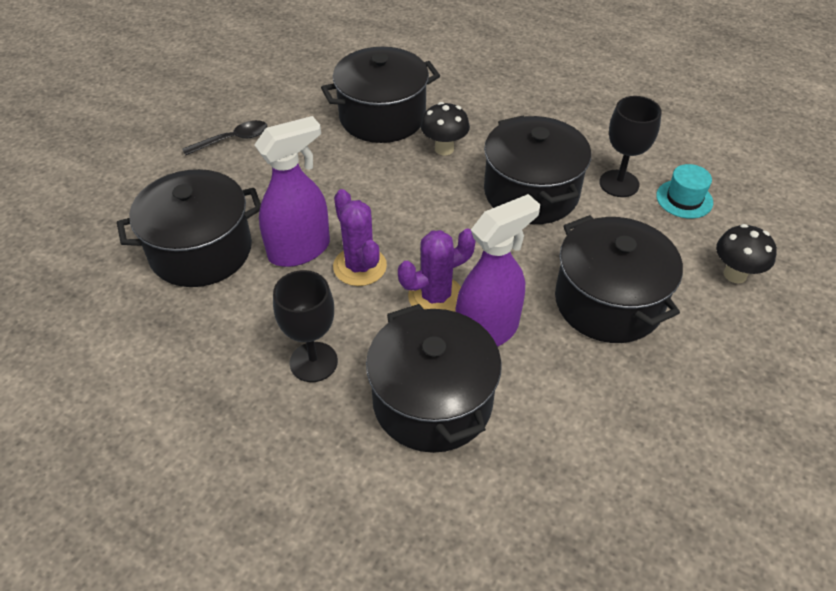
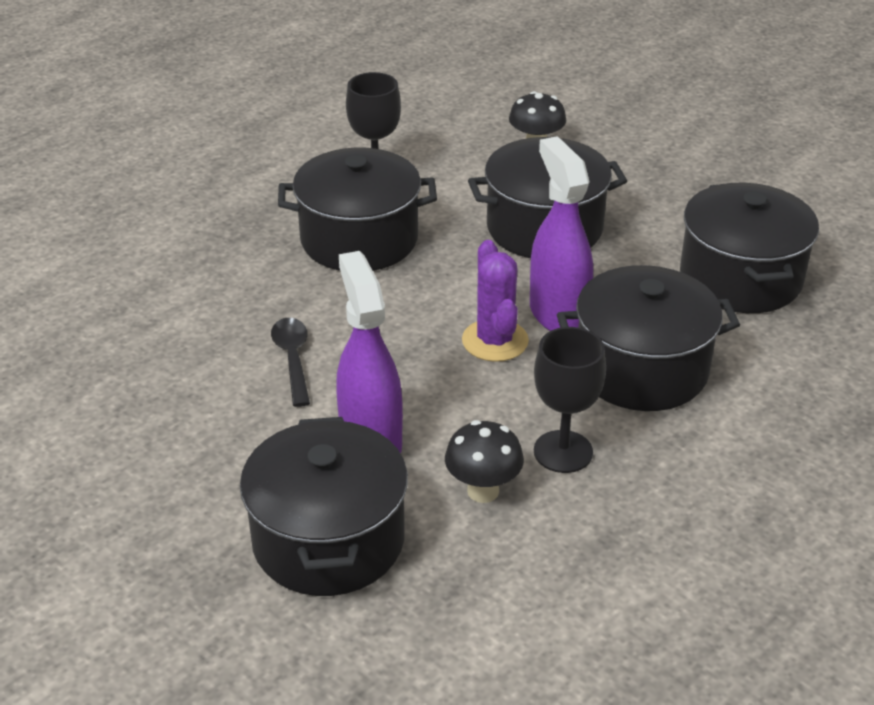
camera: 75 degrees left, 10 degrees down
(232, 140) = (94, 487): black spoon -> black spoon (293, 359)
(360, 266) = (423, 392): purple cactus -> none
(382, 117) = (140, 329): black pot -> black pot (740, 278)
(444, 149) = (242, 288): black mushroom -> black mushroom (483, 491)
(684, 199) = (420, 146): turquoise hat -> none

